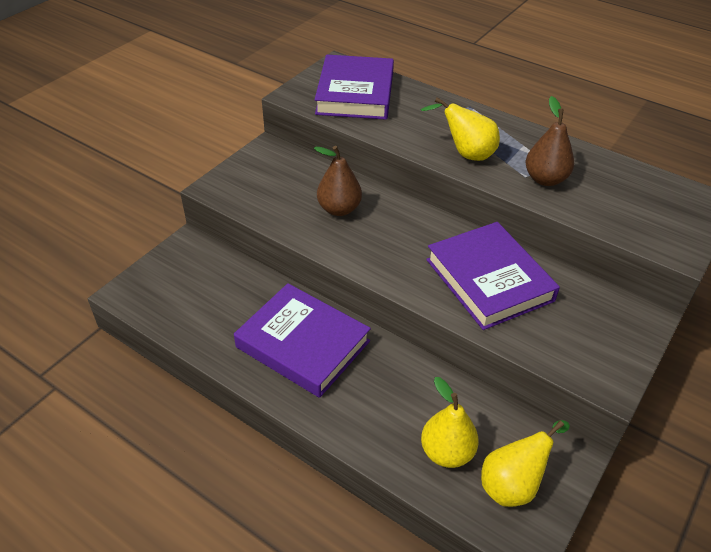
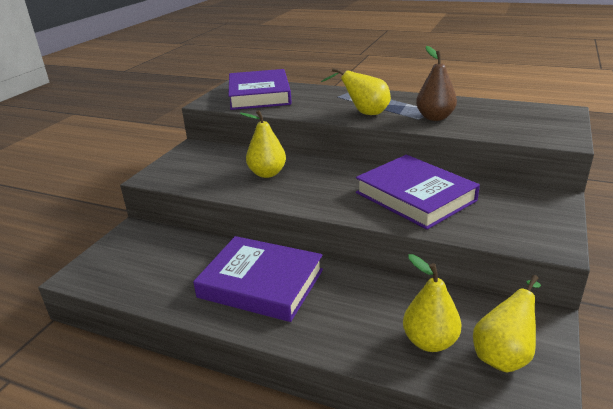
camera: 10 degrees left, 15 degrees down
(339, 209) = (267, 173): brown pear -> yellow pear

